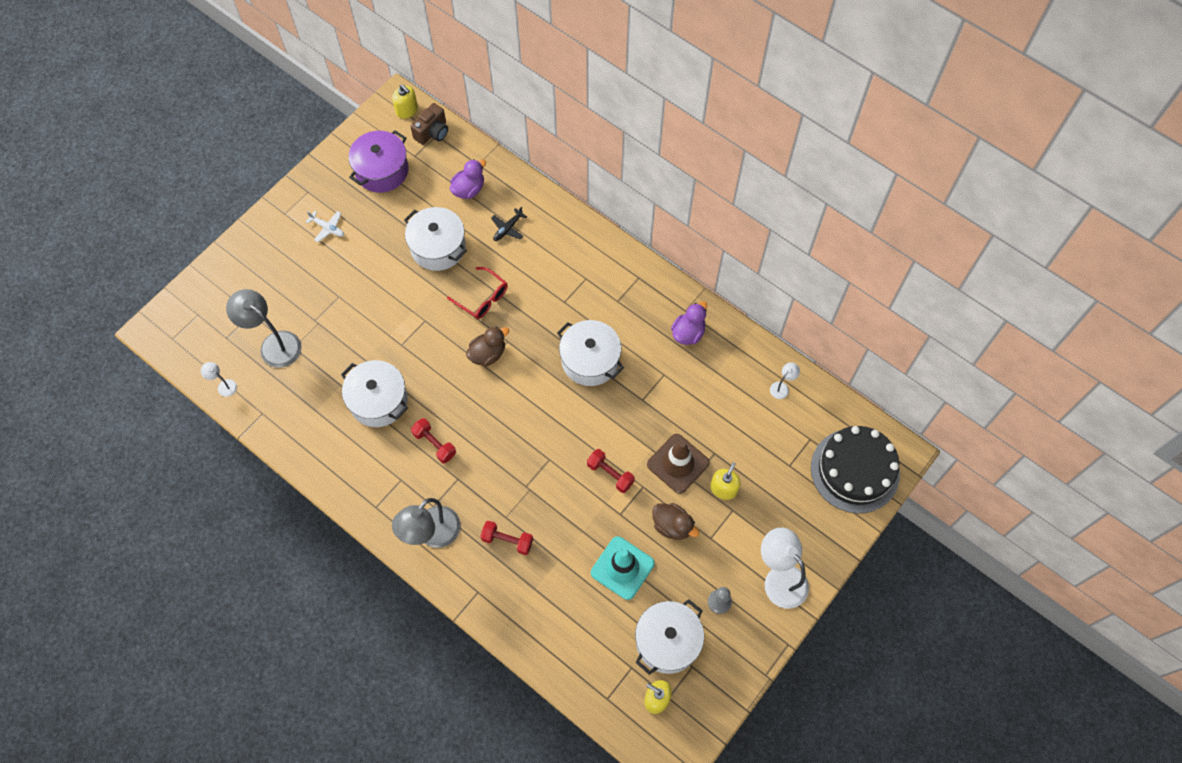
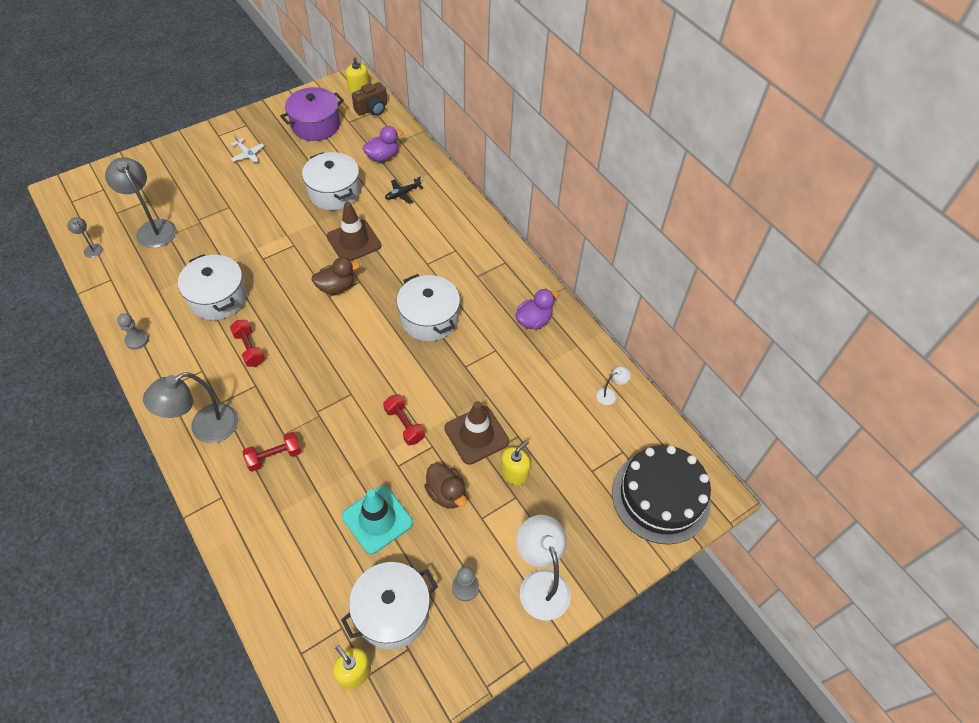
camera: 15 degrees right, 10 degrees down
(224, 385) = (91, 248): white lamp -> grey lamp
(323, 468) = (137, 340): none -> grey pawn
(482, 298) = (354, 241): red glasses -> brown traffic cone
(507, 540) = (274, 456): red dumbbell -> red dumbbell turned 60 degrees counterclockwise

